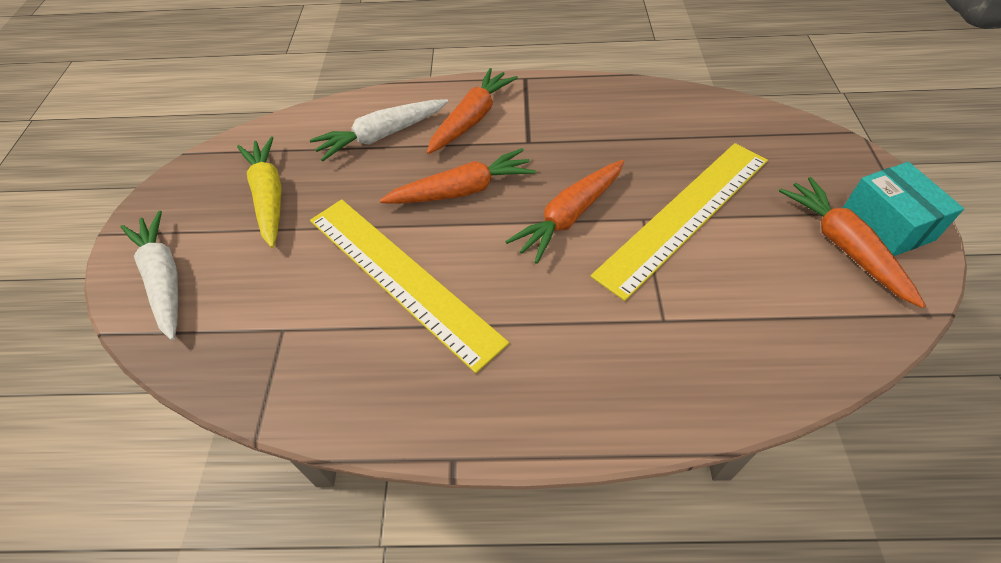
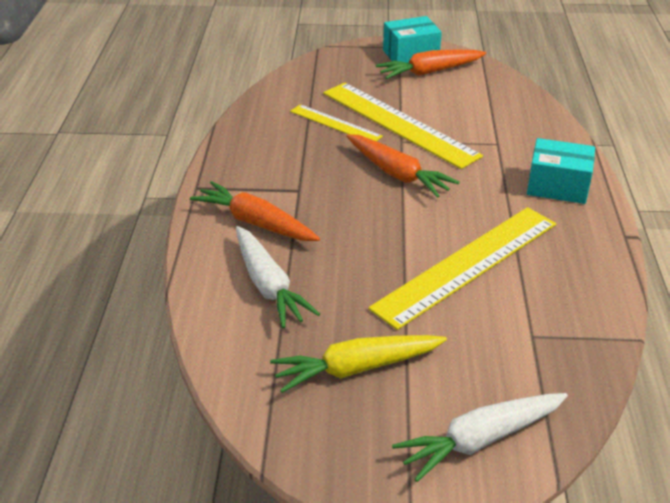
camera: 90 degrees left, 15 degrees down
(463, 190) = (360, 229): orange carrot -> none
(566, 386) = (557, 186): none -> turquoise box
(667, 159) = (335, 123): none -> yellow ruler

